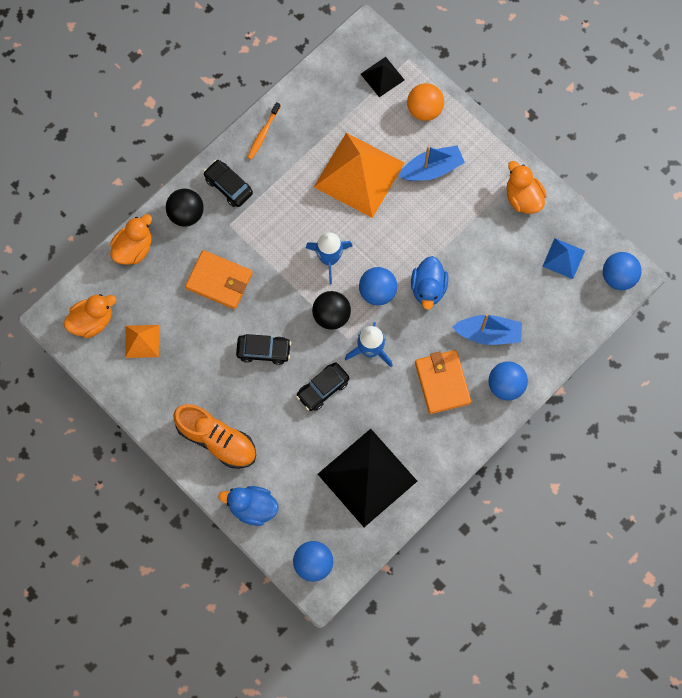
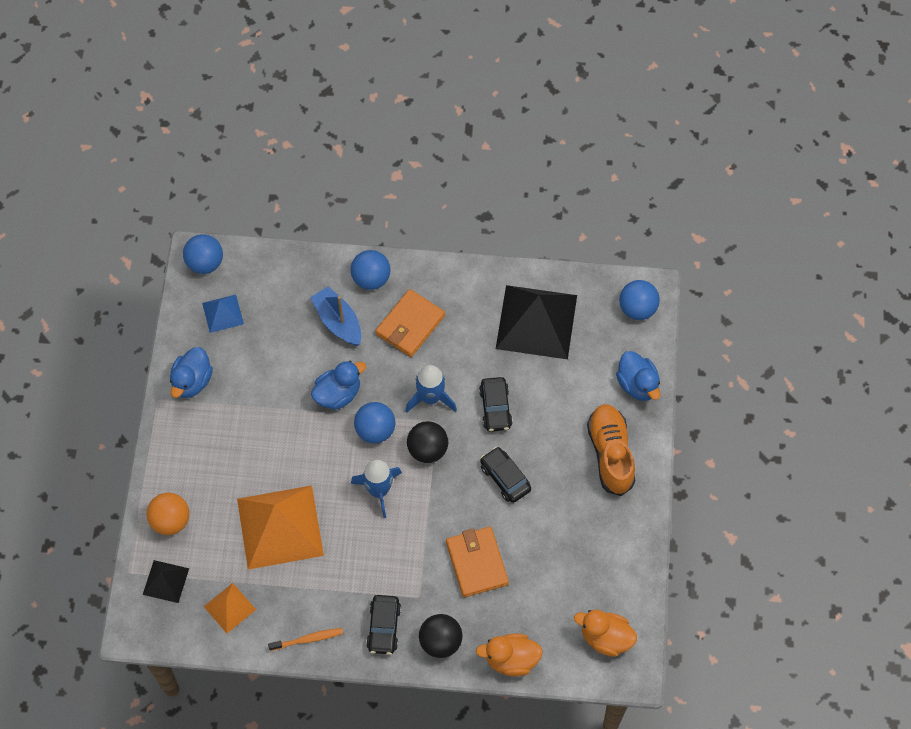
camera: 130 degrees left, 10 degrees down
(142, 341) = (585, 582): orange pyramid -> orange pyramid (229, 608)
(323, 388) = (495, 408): black car -> black car turned 75 degrees clockwise
(431, 169) = (225, 472): blue boat -> none
(523, 198) = (192, 381): orange duck -> blue duck

